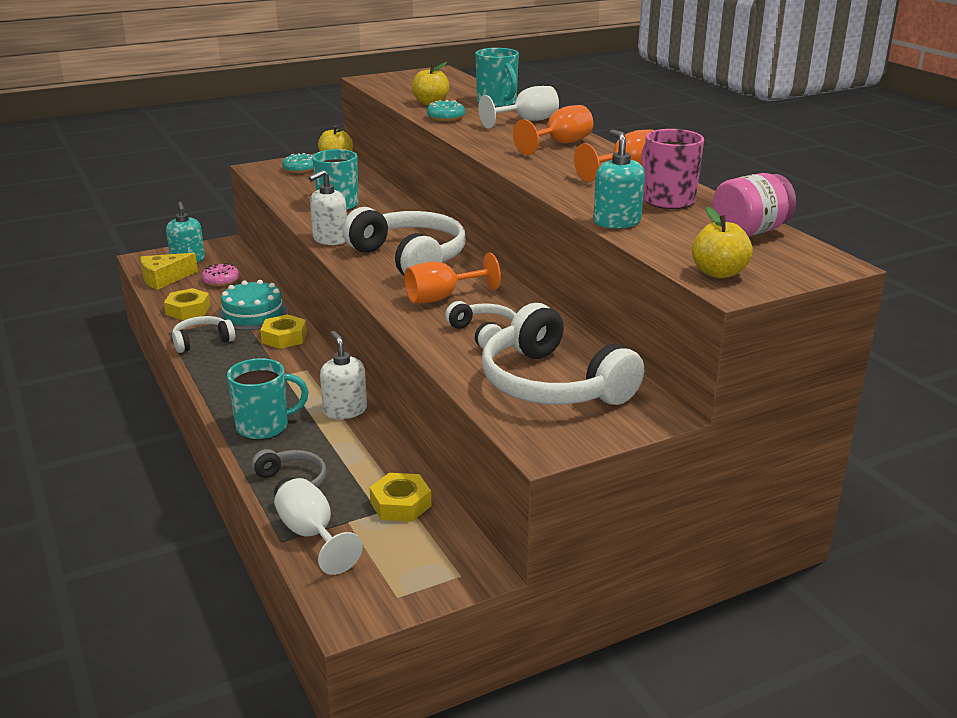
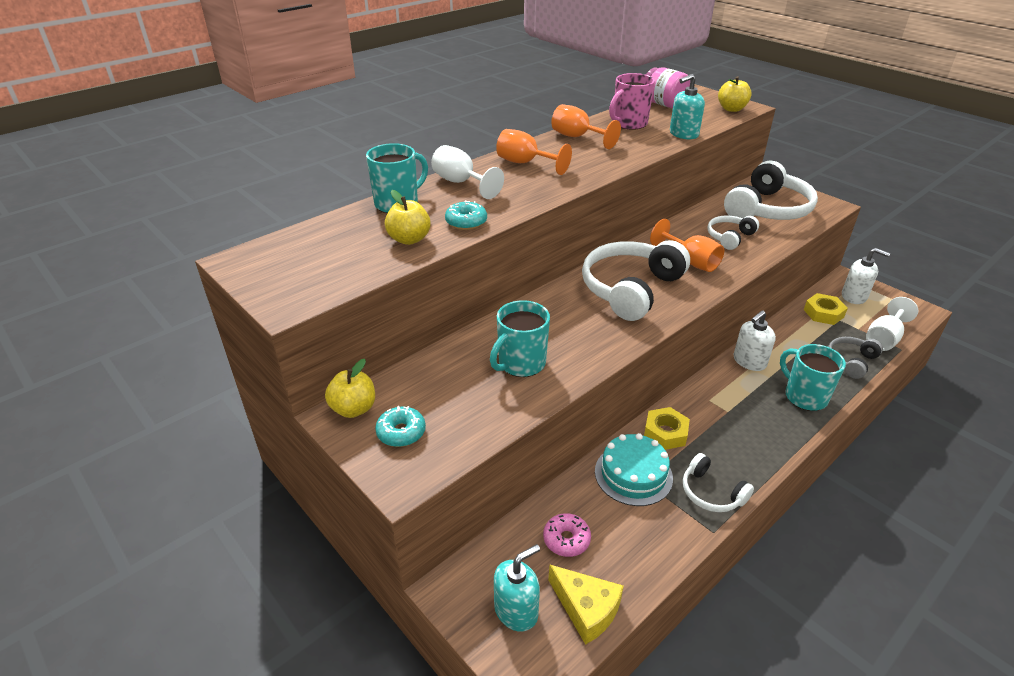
camera: 105 degrees left, 10 degrees up
(188, 310) = (654, 539): yellow nut -> none
(330, 239) = (618, 343): white soap dispenser -> white soap dispenser (854, 296)

